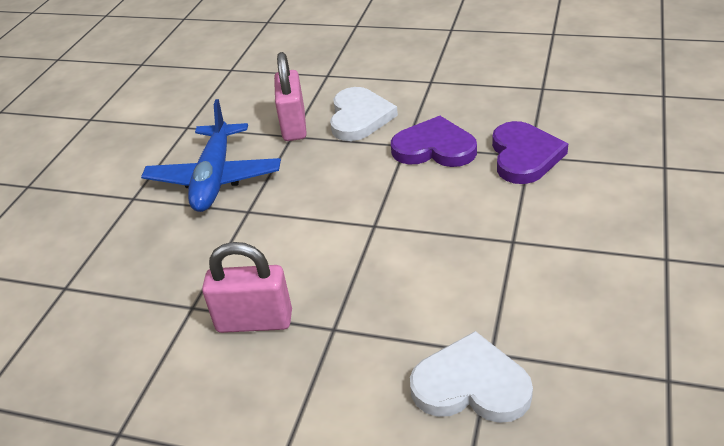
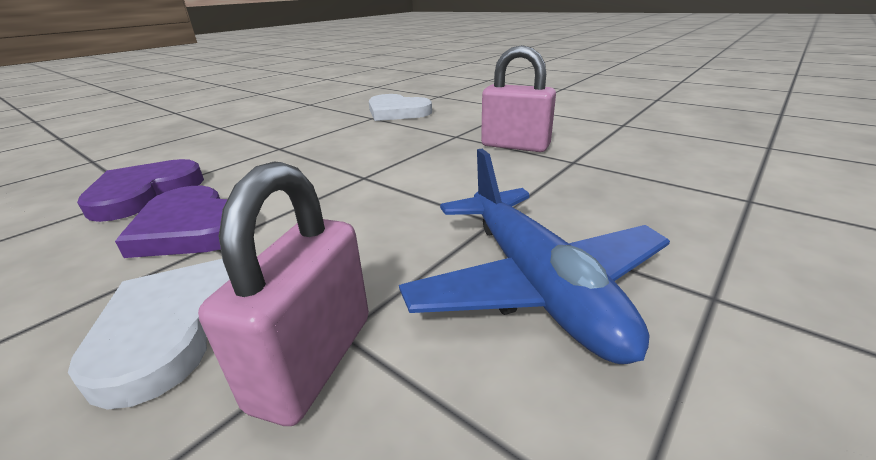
camera: 160 degrees left, 10 degrees down
(215, 178) = (536, 284): blue plane -> blue plane turned 135 degrees clockwise

